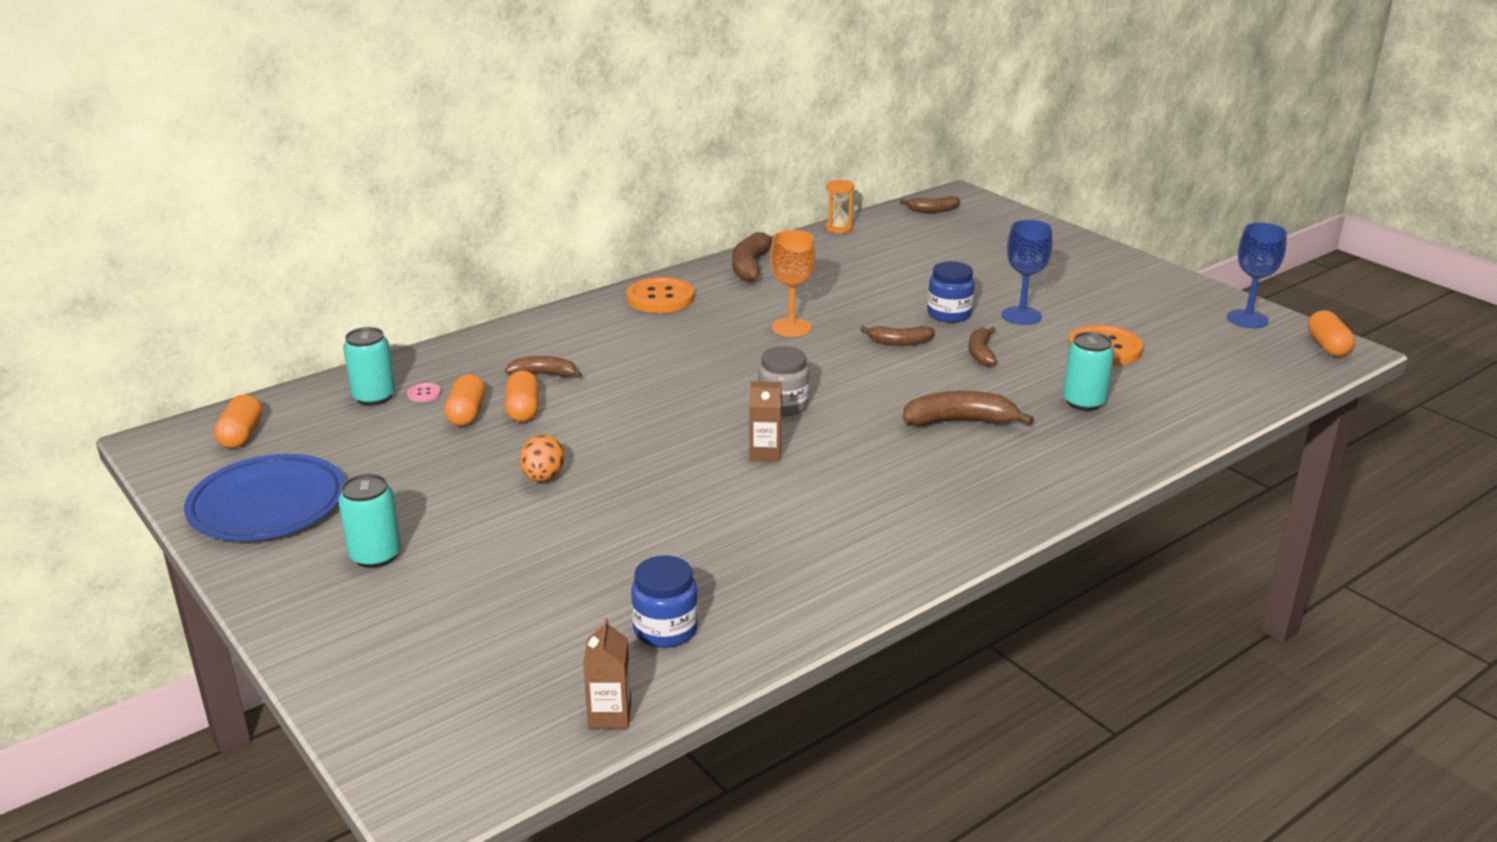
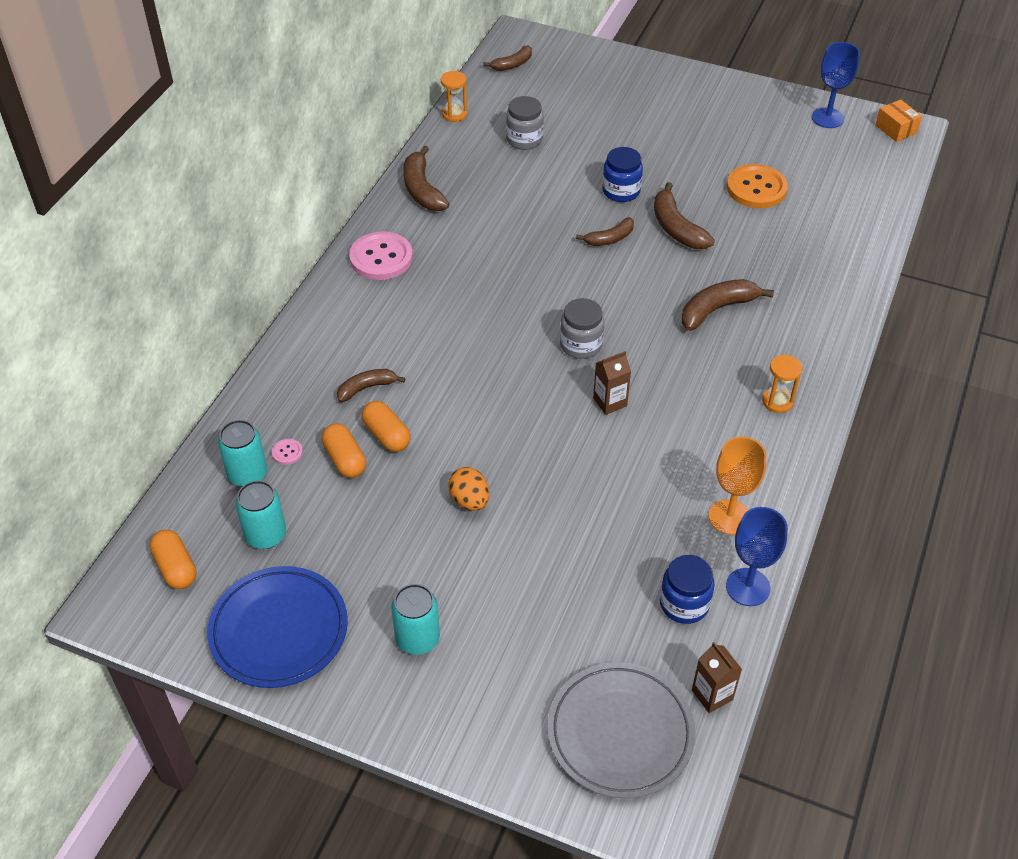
camera: 30 degrees left, 20 degrees up
(477, 704) = (620, 733): none -> grey plate
(660, 298) = (381, 258): orange button -> pink button
(791, 327) = (516, 253): orange goblet -> orange goblet (729, 517)
(888, 258) = (524, 139): none -> grey jar
(952, 509) = (777, 401): none -> orange hourglass
(981, 353) = (676, 228): brown banana -> brown banana, size x1.56
(1021, 316) = (674, 173): blue goblet -> blue goblet (748, 587)
(1084, 402) = (783, 254): turquoise can -> turquoise can (266, 535)
(1327, 346) = (896, 129): orange capsule -> orange box

